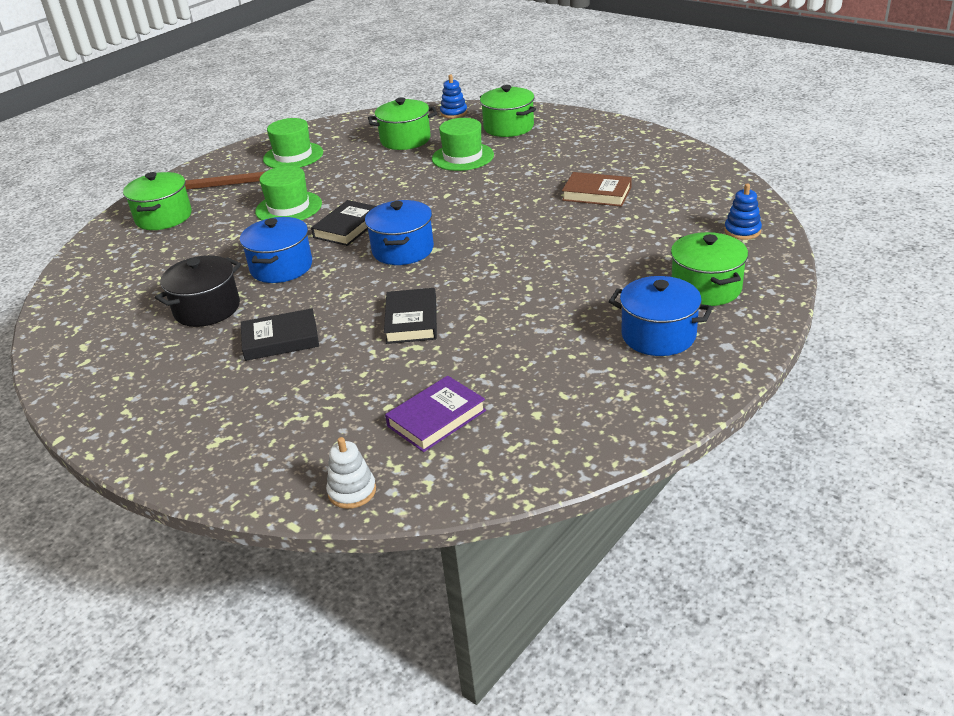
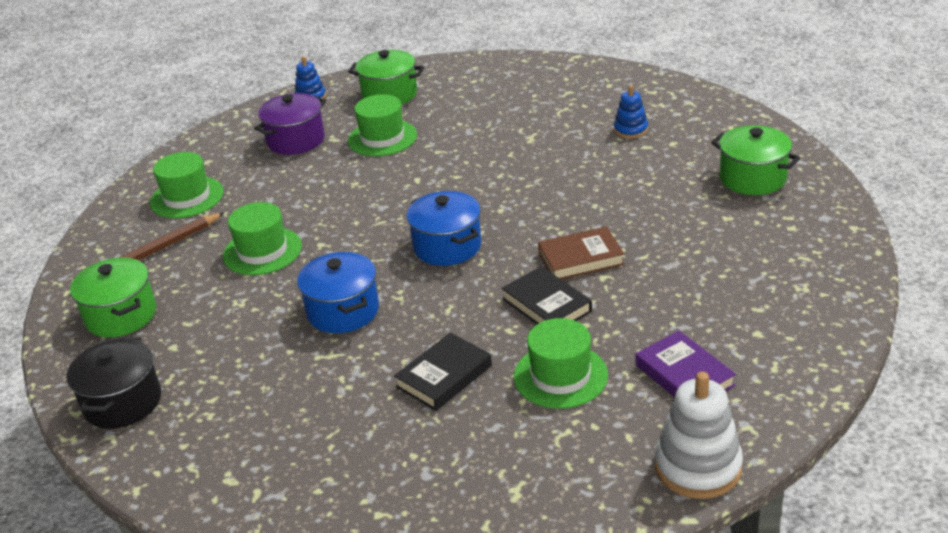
camera: 35 degrees left, 0 degrees up
(207, 309) = (320, 383): black pot -> black pot (122, 402)
(348, 227) = (358, 246): black book -> none
(352, 376) = (560, 376): none -> green hat
(352, 491) = (698, 467): white stacking toy -> white stacking toy, size x1.73
(405, 140) = (296, 140): green pot -> purple pot
(436, 418) = (684, 375): purple book -> purple book turned 45 degrees counterclockwise
(597, 194) = (559, 130): brown book -> brown book (581, 259)
(658, 335) = (766, 231): blue pot -> none
(742, 231) = (720, 121): blue stacking toy -> blue stacking toy (630, 130)

